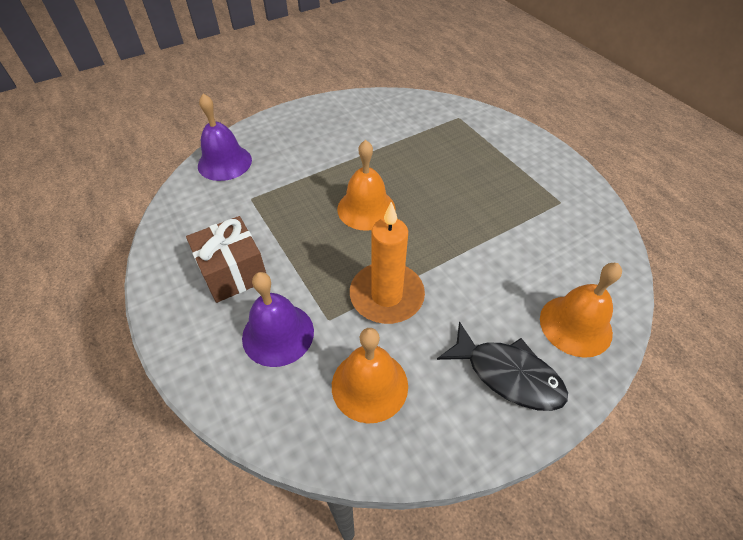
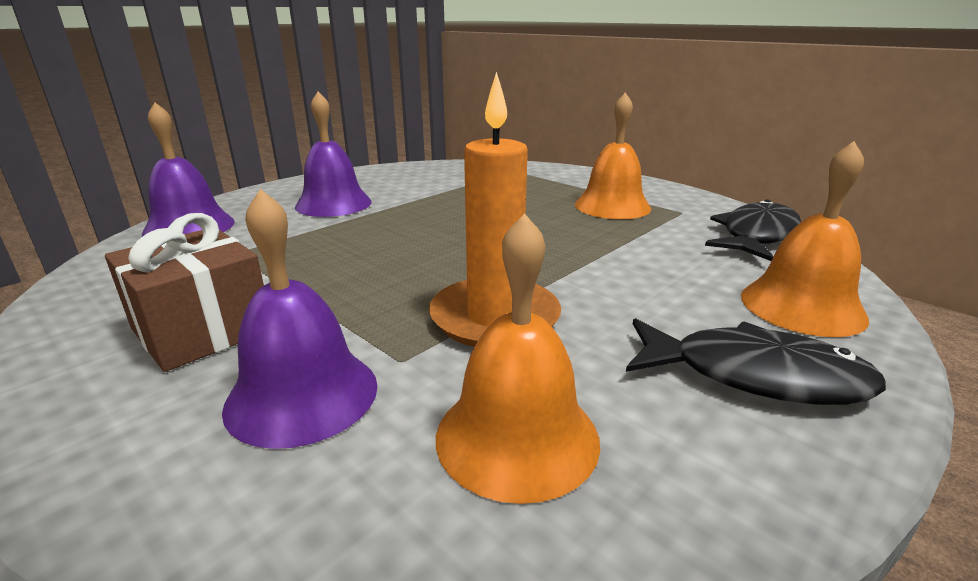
camera: 15 degrees left, 25 degrees down
(316, 147) = (333, 204): none -> purple bell
(366, 208) = (424, 242): orange bell -> orange bell (612, 206)
(597, 243) = (756, 235): none -> black fish

